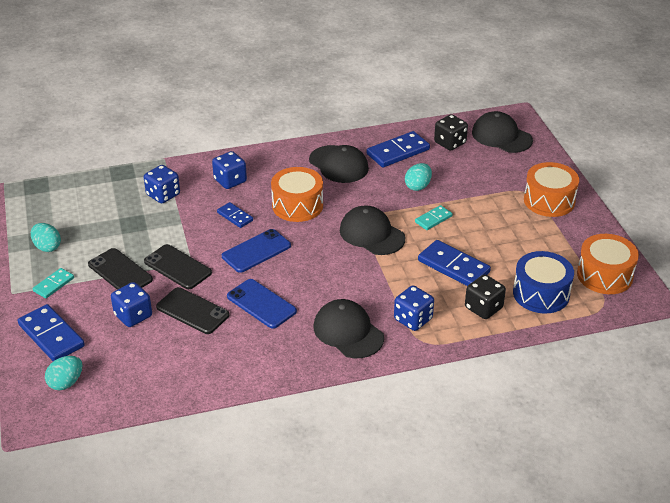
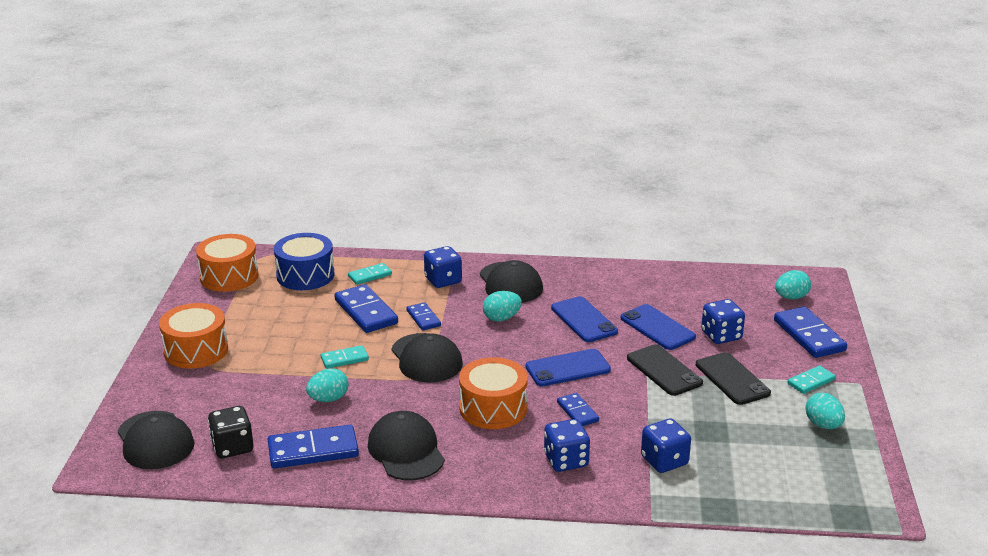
camera: 160 degrees left, 10 degrees down
(192, 311) = (657, 328): black phone -> blue phone
(334, 288) = (501, 318): none -> turquoise egg
(400, 272) = (423, 318): none -> blue domino
(483, 308) = (370, 276): black dice -> turquoise domino

